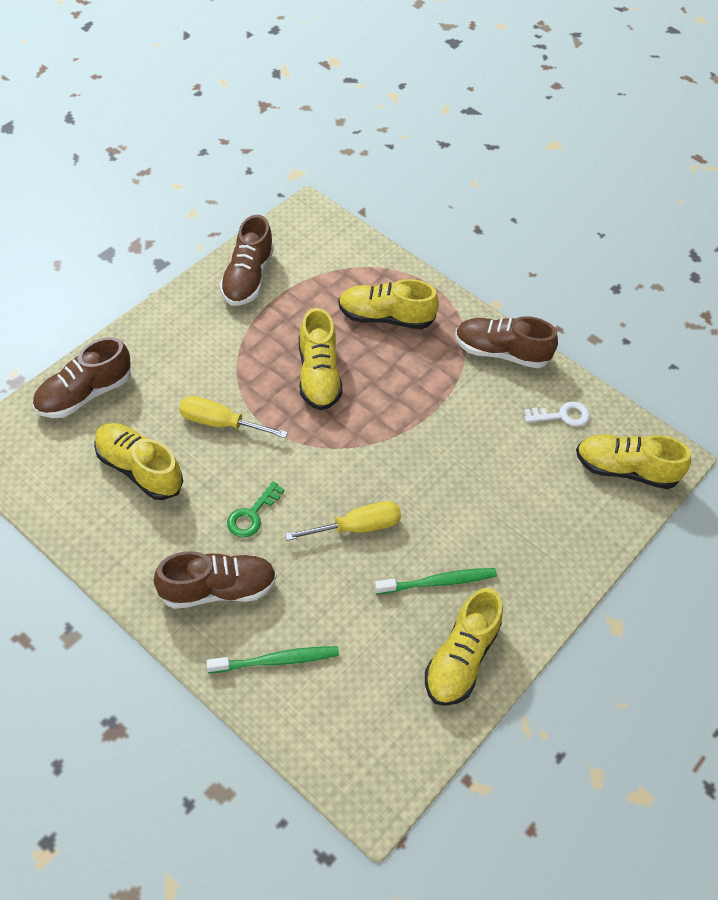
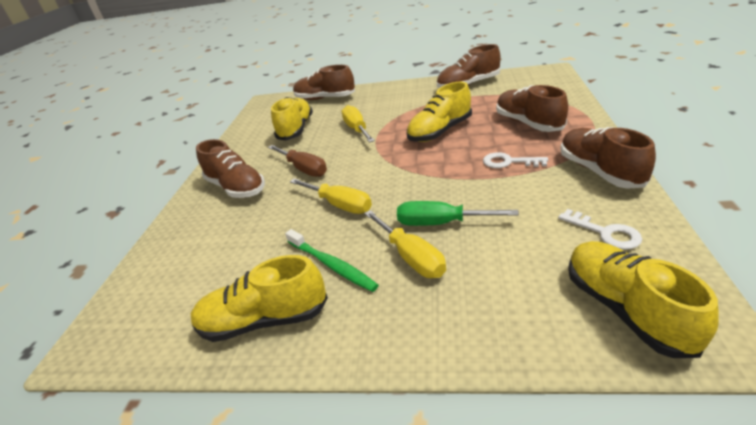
camera: 65 degrees right, 20 degrees down
(252, 515) = (304, 169): green key -> brown screwdriver
(277, 660) = (196, 234): green toothbrush -> none
(385, 317) = (528, 123): yellow shoe -> brown shoe
(428, 381) = (508, 162): none -> white key
(460, 484) = (441, 223): none -> green screwdriver
(480, 529) = (411, 257): none -> yellow screwdriver

